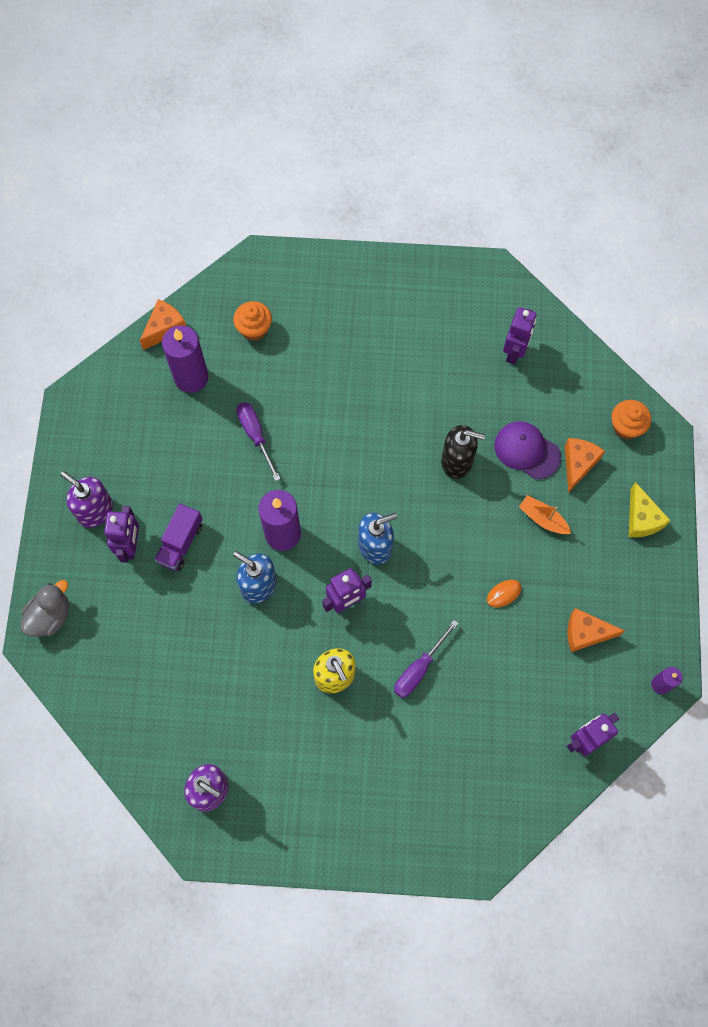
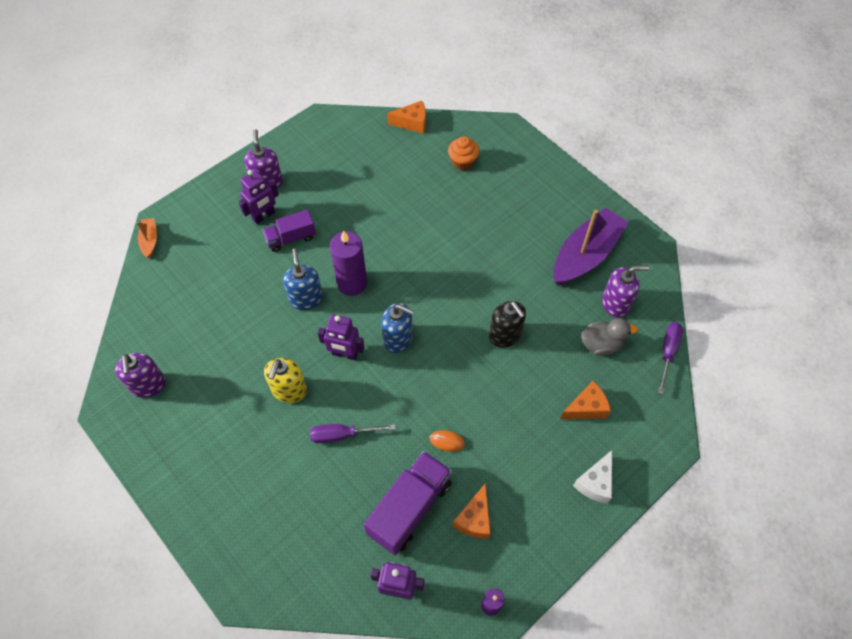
camera: 45 degrees right, 10 degrees down
(50, 616) = (182, 215): grey duck -> grey duck (601, 344)
(191, 377) = (397, 158): purple candle -> none
(255, 436) = (398, 218): purple screwdriver -> purple screwdriver (667, 353)
(449, 327) = (585, 255): none -> purple boat
(514, 352) = (615, 303): purple robot -> purple soap dispenser
(526, 450) = (559, 368): purple cap -> none
(531, 673) = (409, 508): none -> purple truck
(543, 518) = (524, 419): orange boat -> orange boat (150, 240)
(585, 633) = (474, 519): orange cheese -> orange cheese turned 120 degrees counterclockwise
(626, 426) = (647, 414): orange cupcake -> none
(641, 519) = (595, 482): yellow cheese -> white cheese

